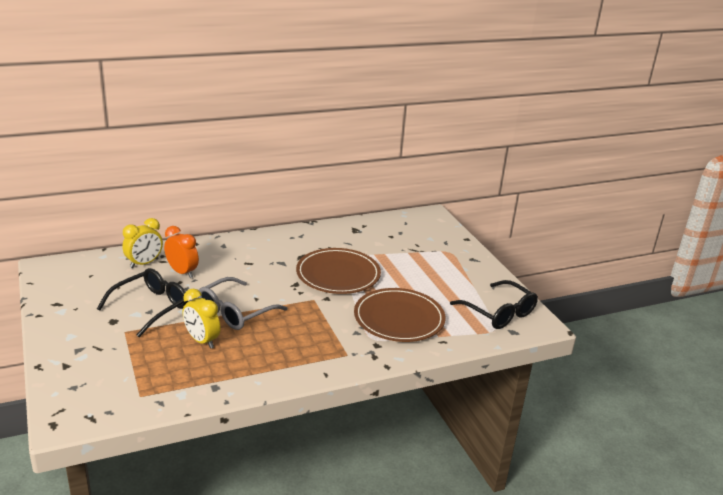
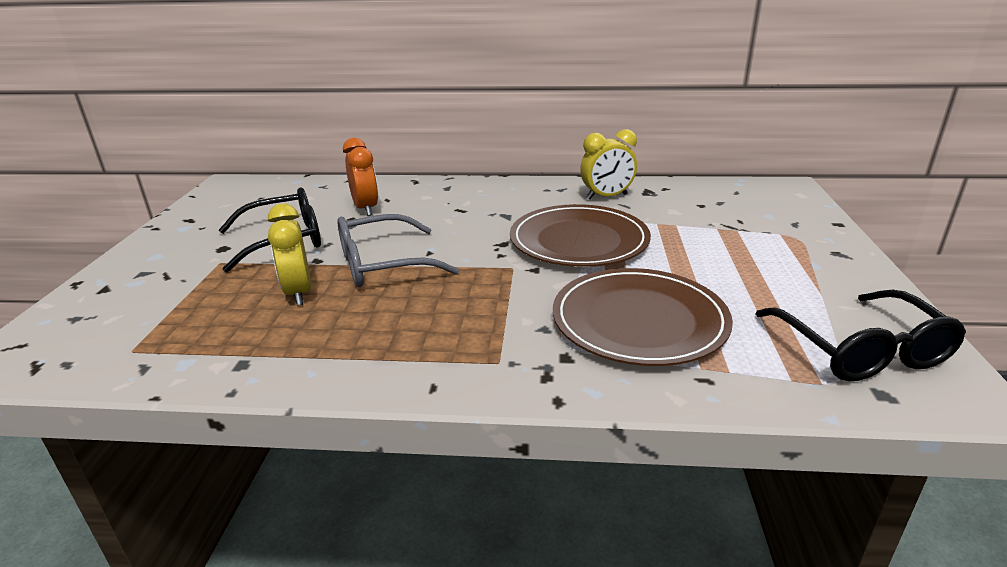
camera: 30 degrees right, 0 degrees up
(144, 263) = (332, 194): yellow clock -> yellow clock (607, 197)

